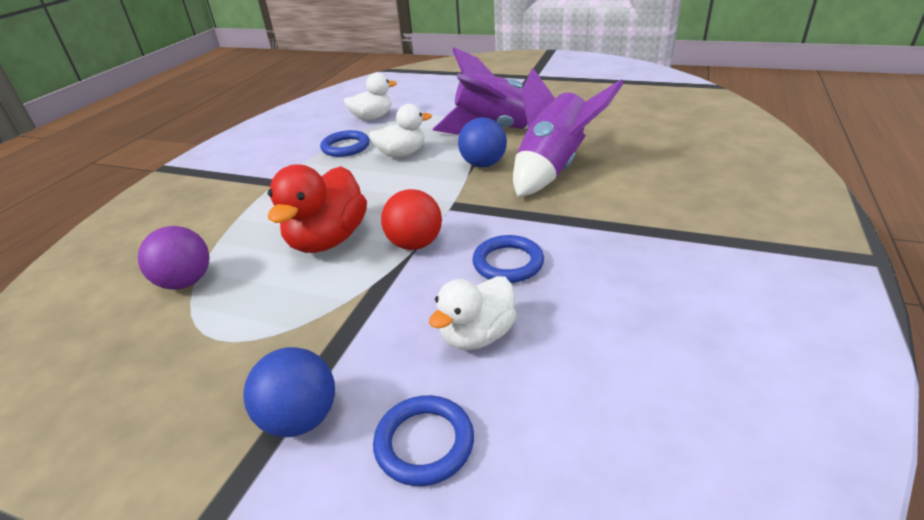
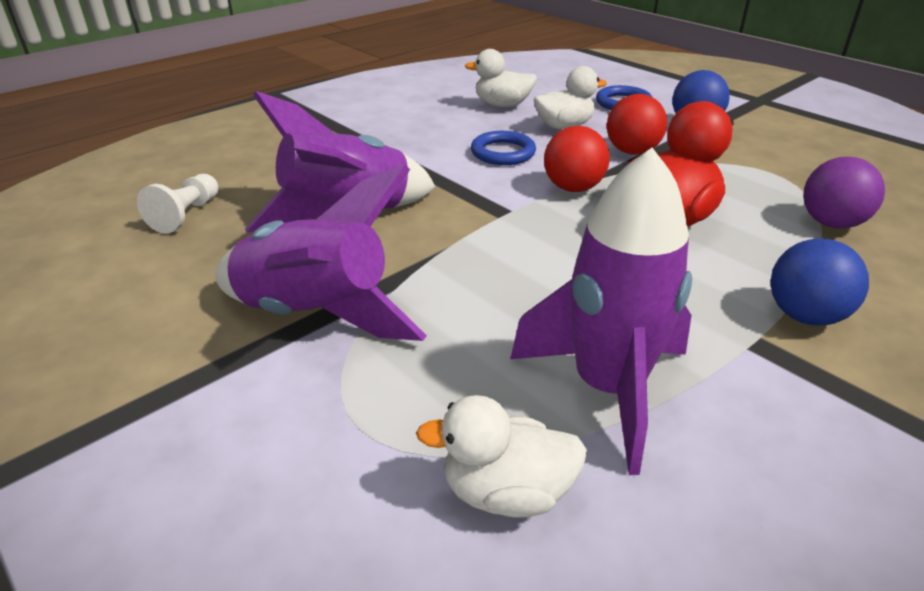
camera: 155 degrees left, 0 degrees up
(345, 147) = (608, 389): blue ring -> purple rocket
(377, 316) = (632, 151): none -> red ball
(401, 154) = (511, 322): white duck -> white duck (502, 105)
(483, 164) = (413, 253): blue ball -> blue ball (805, 316)
(643, 140) = (186, 215): none -> white pawn

